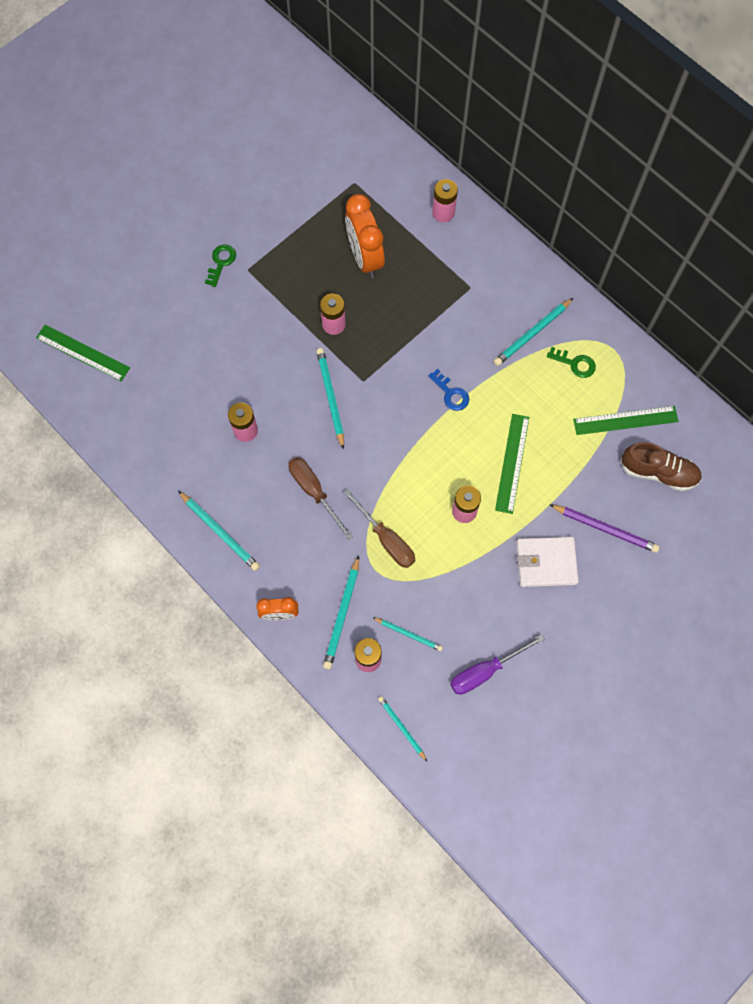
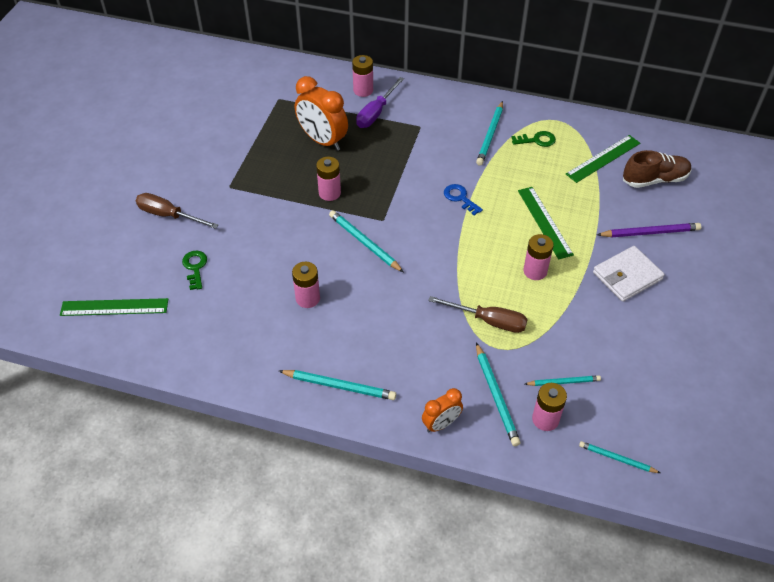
camera: 30 degrees left, 20 degrees down
(221, 262) = (202, 191): green key -> green key (195, 267)
(314, 492) = (401, 315): brown screwdriver -> brown screwdriver (168, 215)
(451, 393) = (460, 198): blue key -> blue key turned 150 degrees counterclockwise
(485, 671) = (647, 377): purple screwdriver -> purple screwdriver (376, 113)

